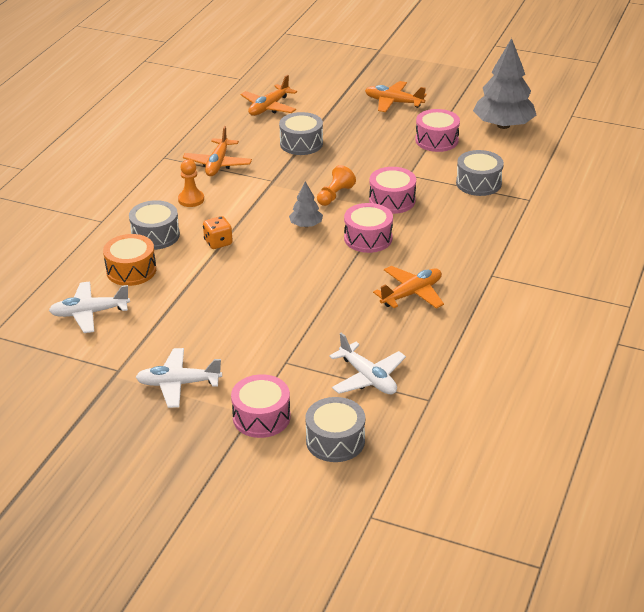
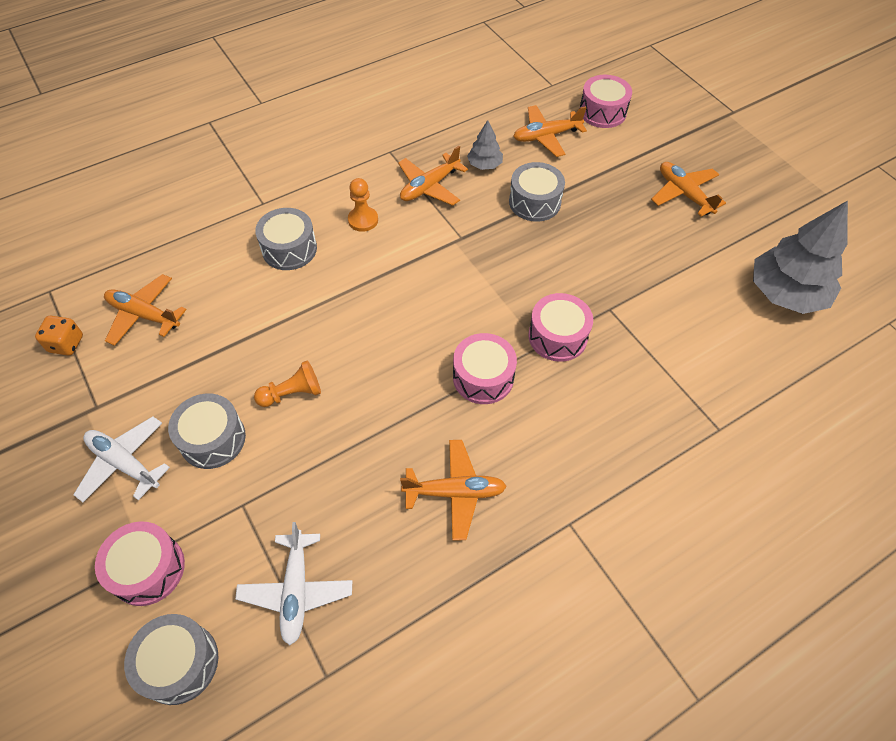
camera: 35 degrees right, 20 degrees up
(89, 313) = (144, 315): white plane -> orange plane
(131, 270) = (227, 282): orange drum -> none
(218, 242) = (334, 292): orange dice -> orange dice (66, 344)
(306, 225) = (438, 319): grey tree -> grey tree (484, 165)
(335, 195) = (504, 293): orange pawn -> orange pawn (292, 393)
(436, 140) = (685, 274): pink drum -> pink drum (602, 112)
(478, 183) = (679, 367): grey drum -> grey drum (212, 439)

